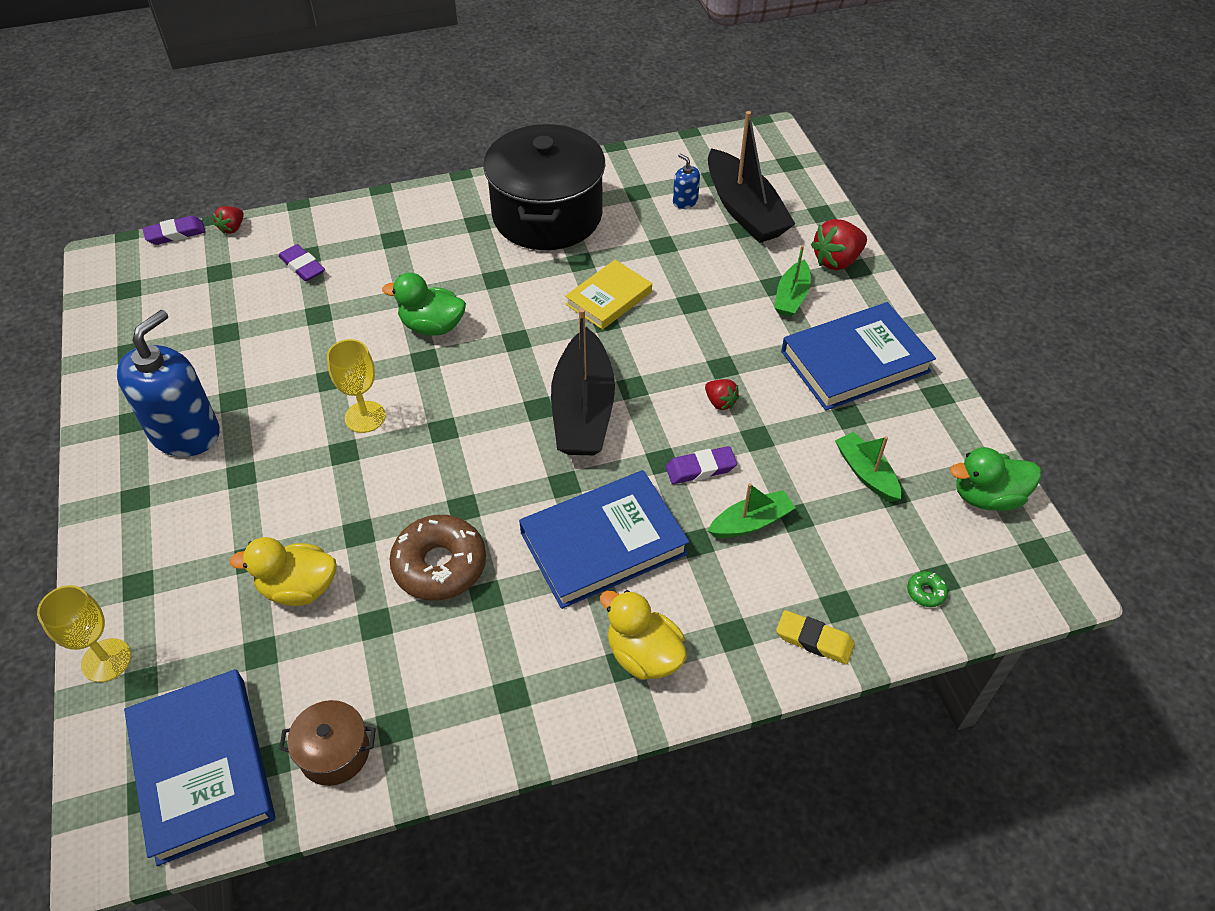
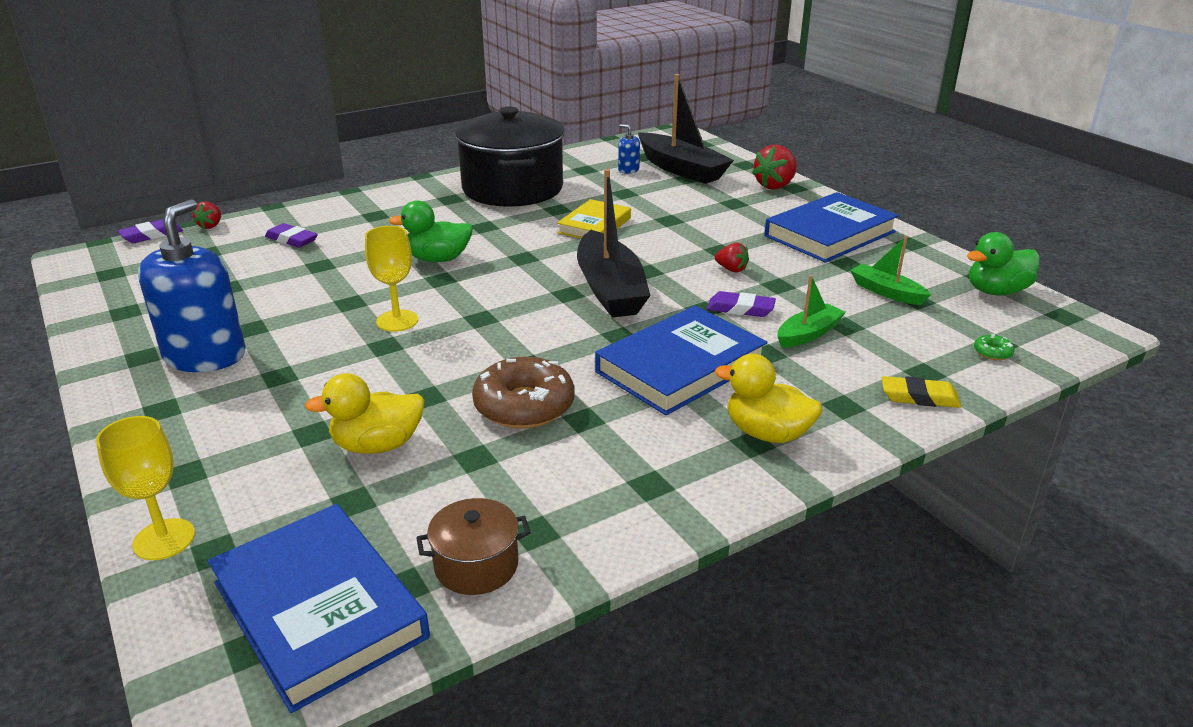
camera: 15 degrees left, 20 degrees down
(700, 468) = (740, 309): purple eraser -> purple eraser turned 45 degrees clockwise
(791, 297) = (752, 207): green boat -> none

